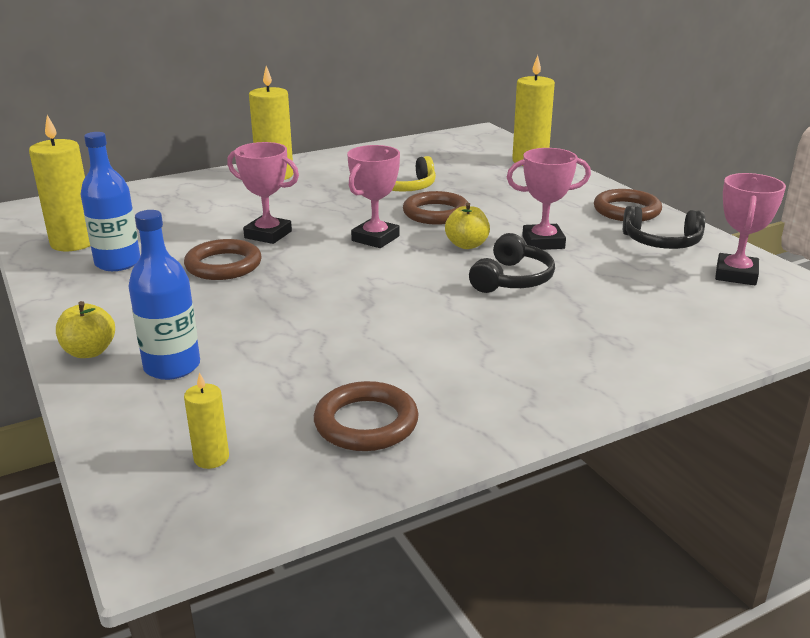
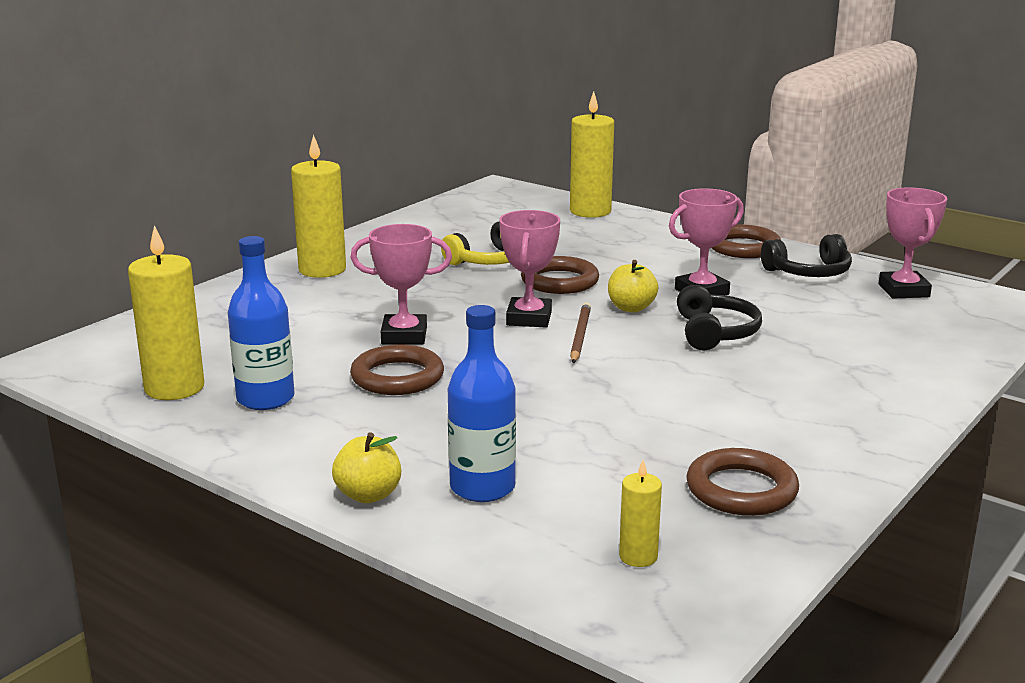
camera: 25 degrees left, 5 degrees down
(397, 260) = (580, 336): none -> brown pencil

